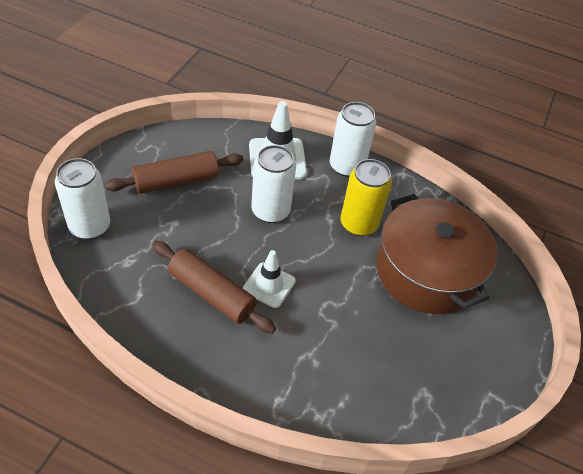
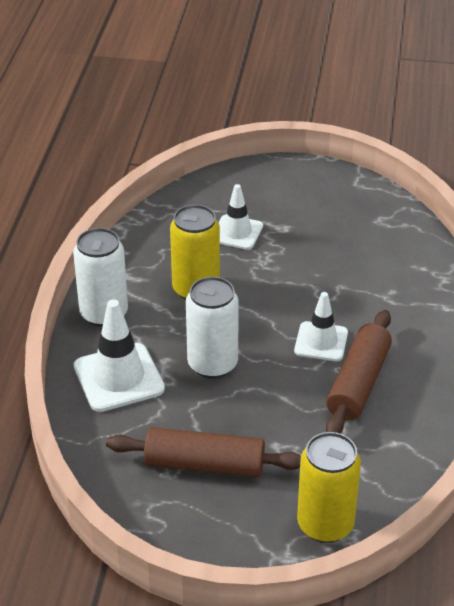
camera: 100 degrees left, 10 degrees down
(90, 226) = (325, 524): white can -> yellow can
(176, 181) = (204, 465): brown rolling pin -> brown rolling pin turned 45 degrees counterclockwise
(427, 271) = (237, 232): brown pot -> white traffic cone

